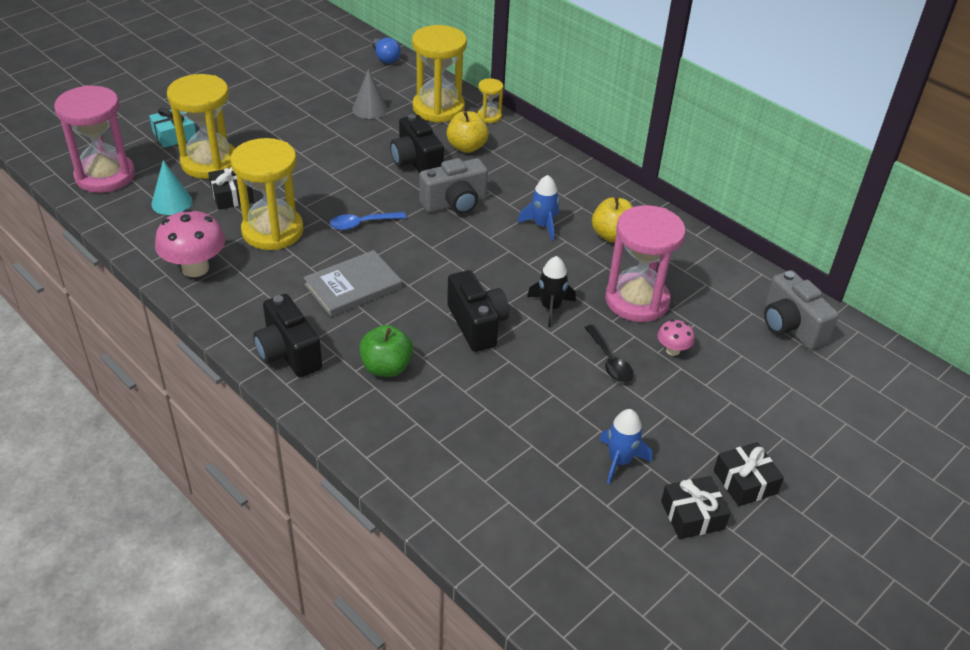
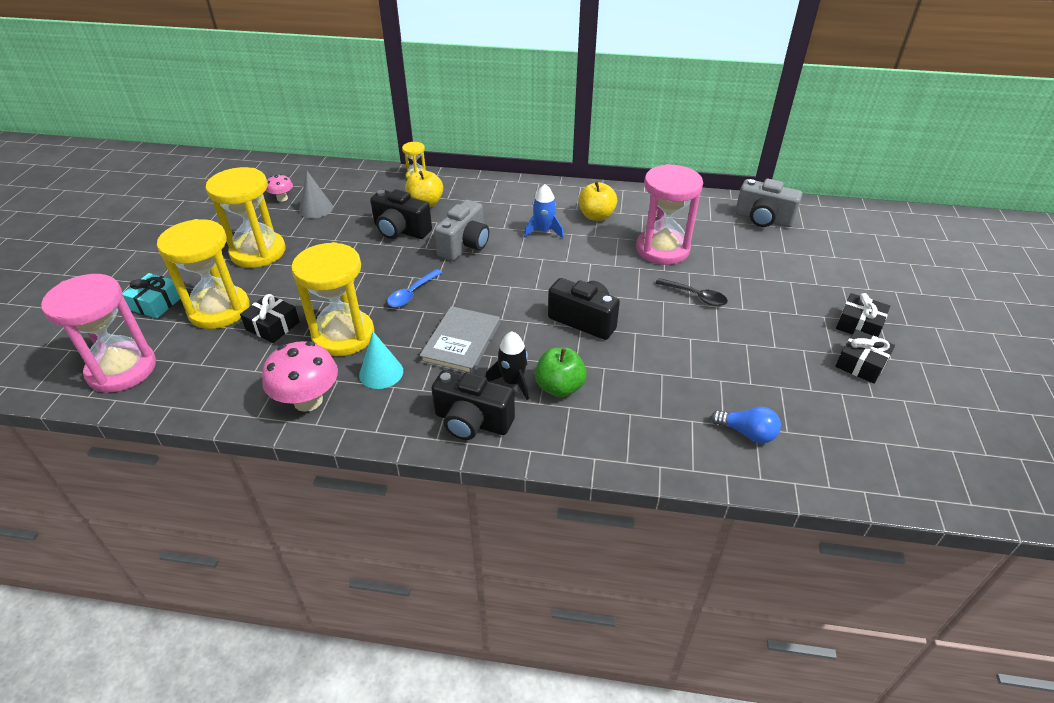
camera: 35 degrees left, 0 degrees up
(172, 202) = (220, 359): turquoise cone -> turquoise cone (381, 373)
(385, 58) = (285, 168): blue light bulb -> blue light bulb (747, 433)
(438, 108) = (371, 186): yellow hourglass -> yellow hourglass (258, 252)
(550, 307) = (616, 282): black rocket -> black rocket (512, 381)
(619, 461) = (781, 356): blue rocket -> none
(672, 350) = (721, 268): pink mushroom -> pink mushroom (282, 198)

